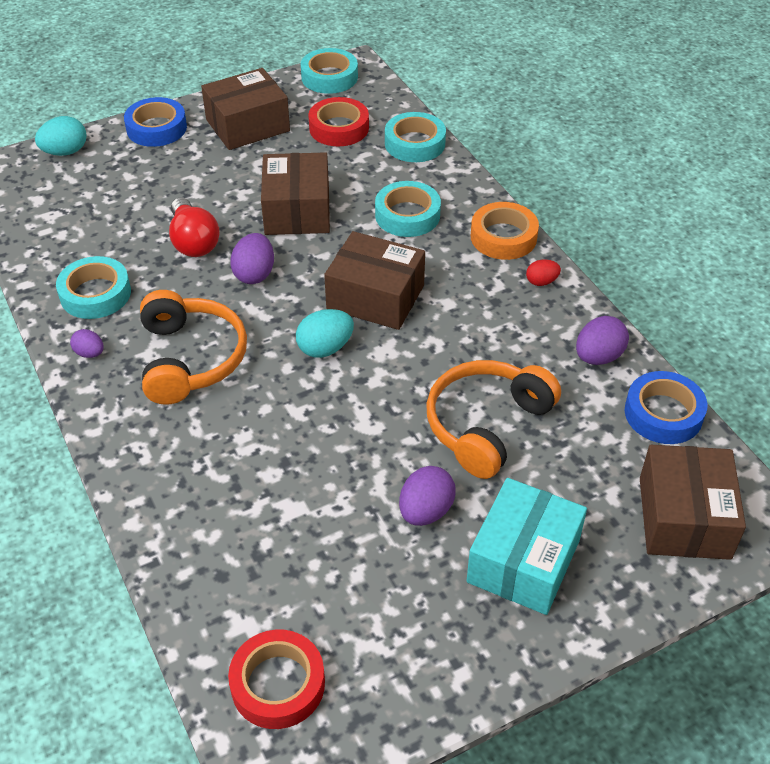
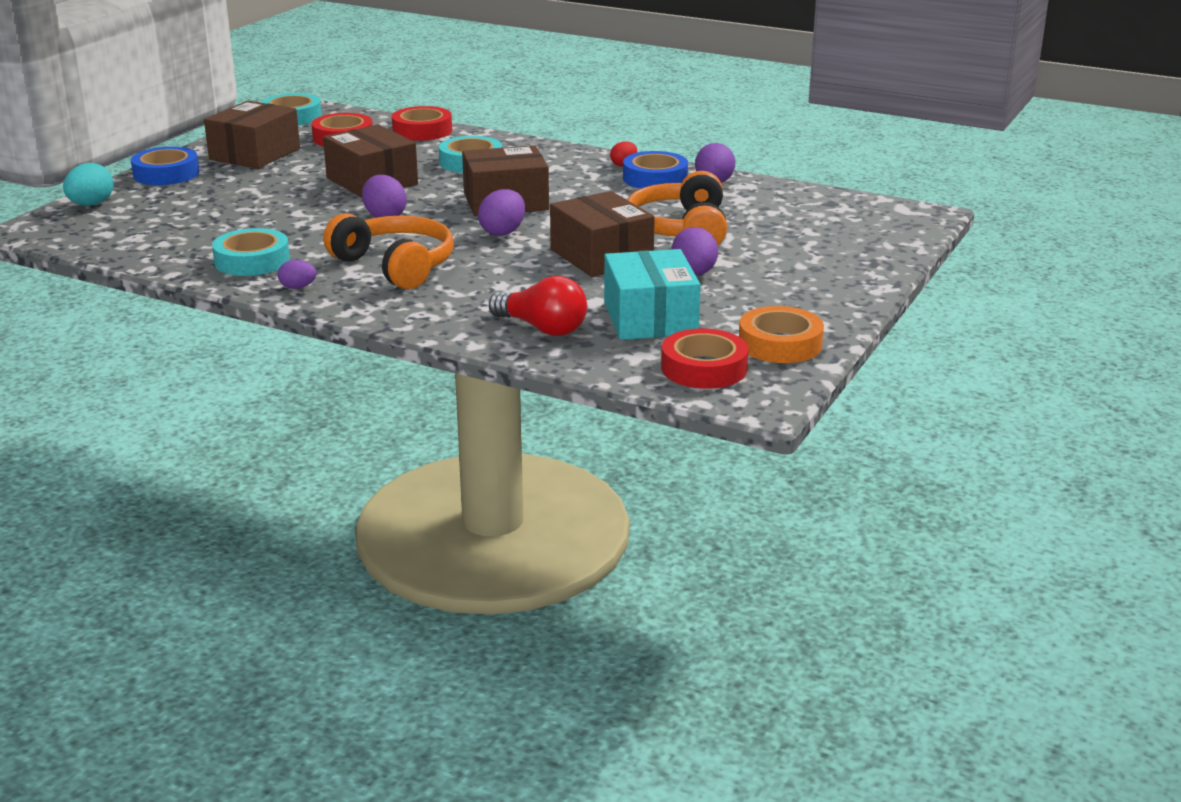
camera: 35 degrees left, 20 degrees down
(193, 241) = (301, 216): red light bulb -> red light bulb (542, 328)
(325, 348) = (503, 232): turquoise egg -> purple egg
(414, 143) = (422, 131): turquoise tape -> red tape
(503, 237) = (564, 154): orange tape -> orange tape (780, 344)
(523, 561) = (792, 271): turquoise box -> turquoise box (650, 318)
(663, 413) = (793, 193): blue tape -> blue tape (655, 178)
(684, 517) = (868, 226): brown box -> brown box (601, 256)

